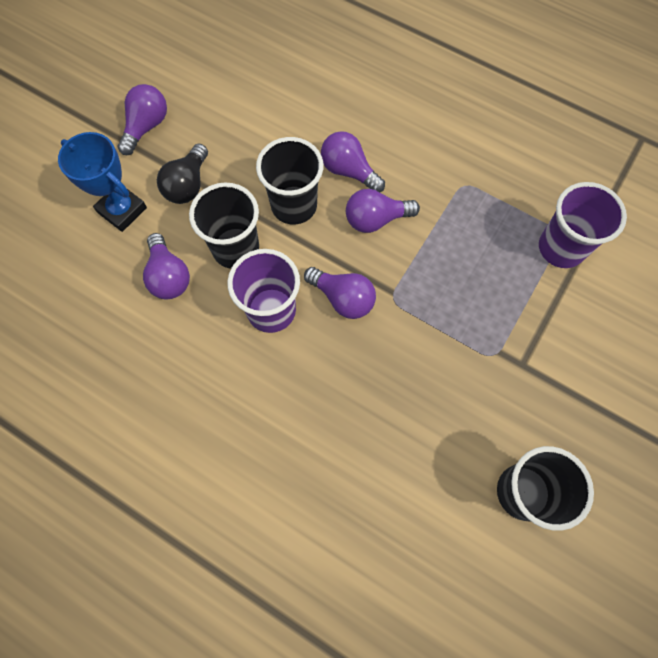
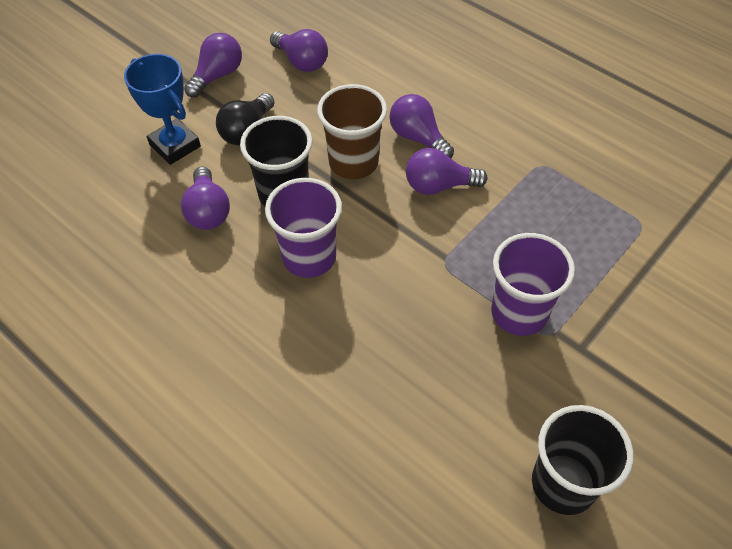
camera: 10 degrees right, 15 degrees down
(294, 205) = (353, 162): black cup -> brown cup
(343, 298) = (389, 256): purple light bulb -> purple light bulb (301, 62)
(561, 248) = (641, 238): purple cup -> purple cup (519, 313)

